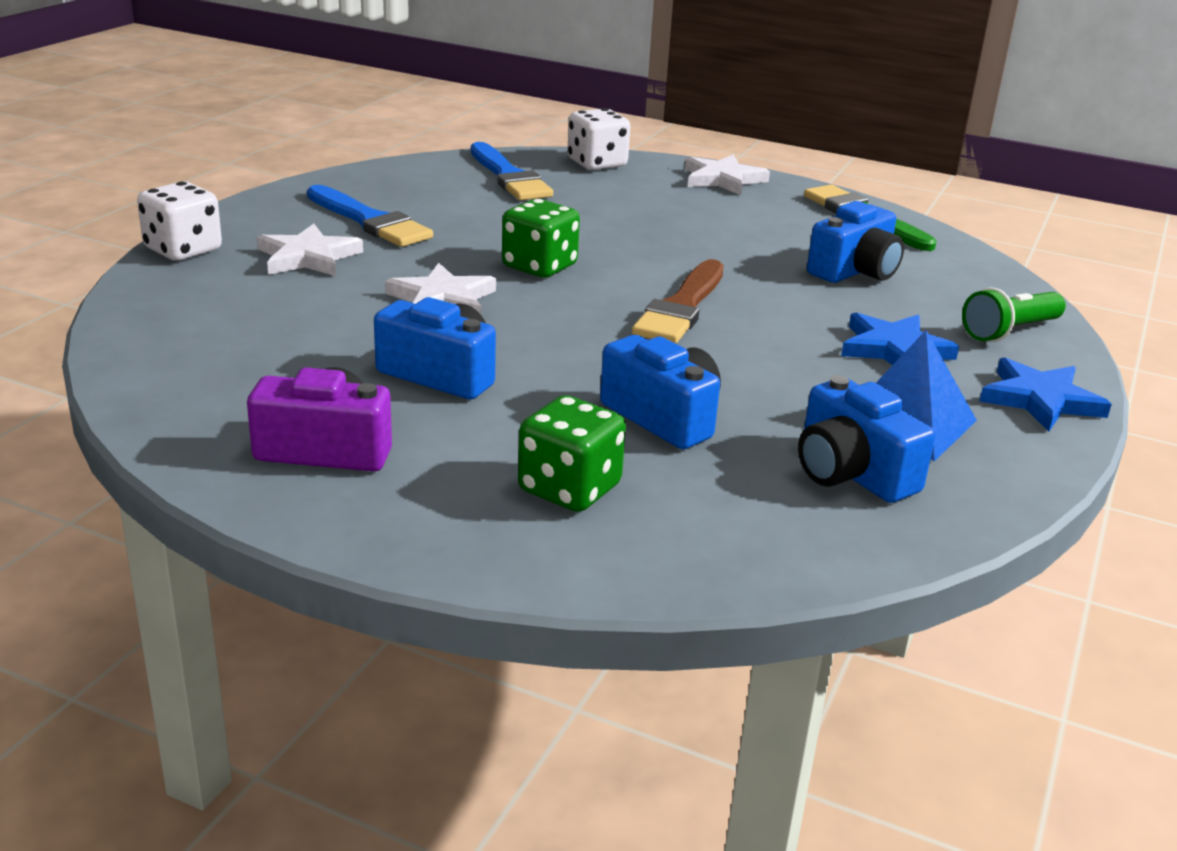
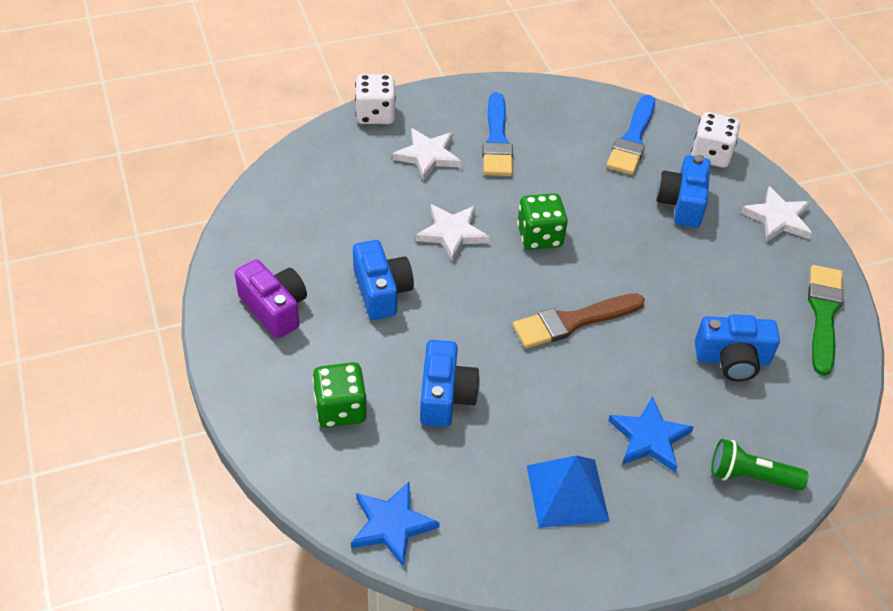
camera: 45 degrees right, 20 degrees up
(851, 473) = (483, 501): blue camera -> blue camera (682, 203)
(1040, 400) = (674, 537): blue star -> blue star (391, 525)

